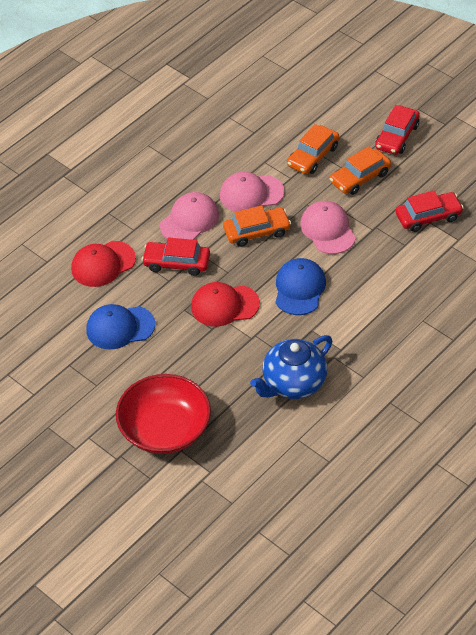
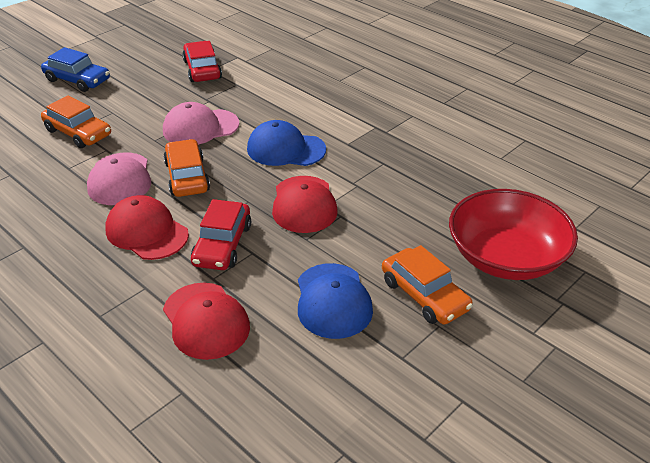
camera: 90 degrees left, 10 degrees down
(189, 220) = (147, 232): pink cap -> red cap
(293, 383) = (424, 158): blue teapot -> none
(360, 177) = (128, 104): orange car -> orange car (424, 295)
(397, 136) = (77, 80): red car -> blue car

